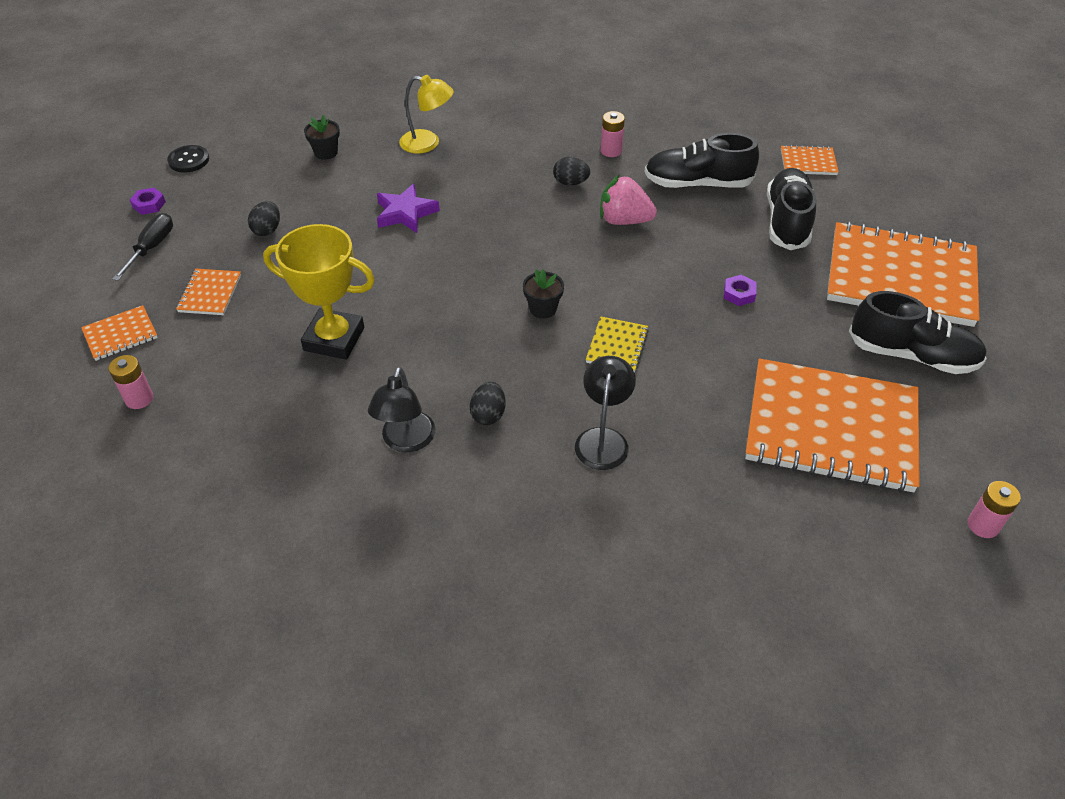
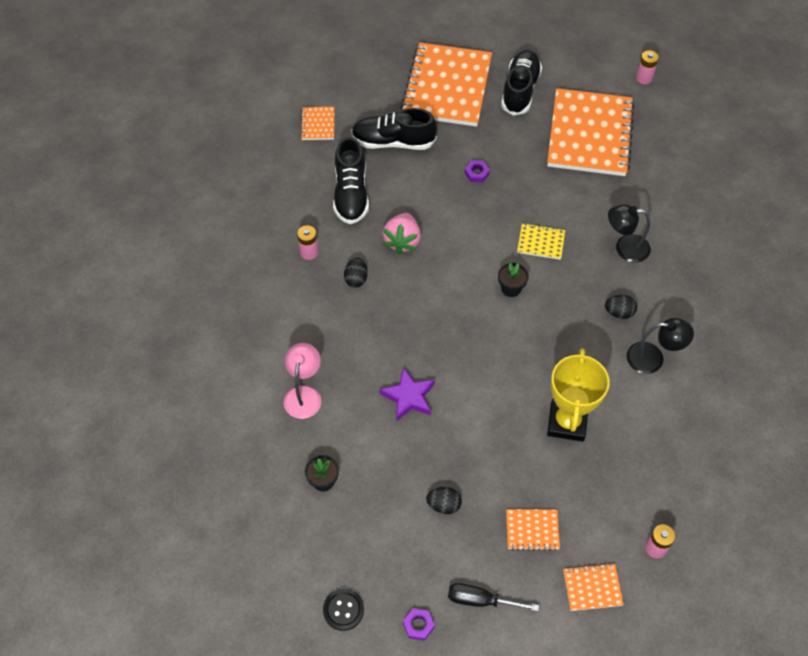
camera: 95 degrees left, 10 degrees up
(120, 335) = (592, 588): orange notebook -> orange notebook turned 60 degrees counterclockwise
(428, 143) = (304, 394): yellow lamp -> pink lamp

